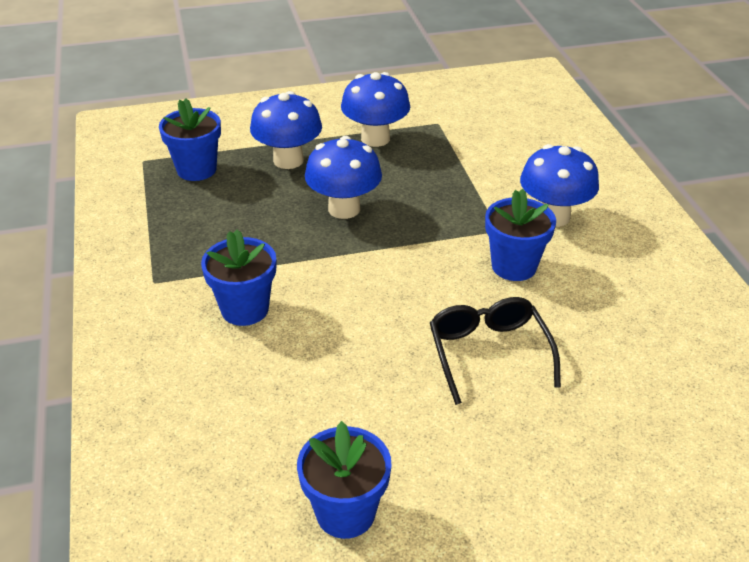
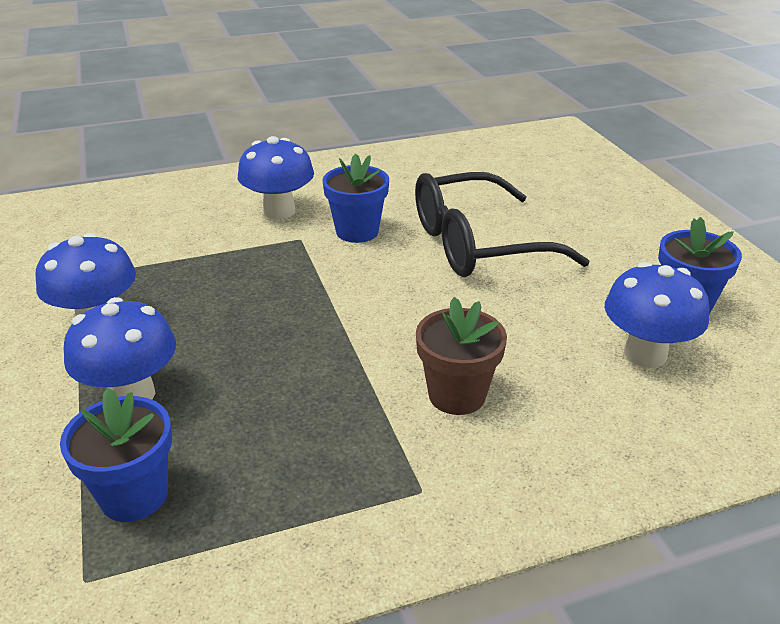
camera: 95 degrees left, 5 degrees down
(245, 309) = (457, 395): blue flower pot -> brown flower pot
(344, 209) = (257, 336): blue mushroom -> blue mushroom (645, 354)
(488, 353) = (477, 244): black glasses -> black glasses, size x1.57

